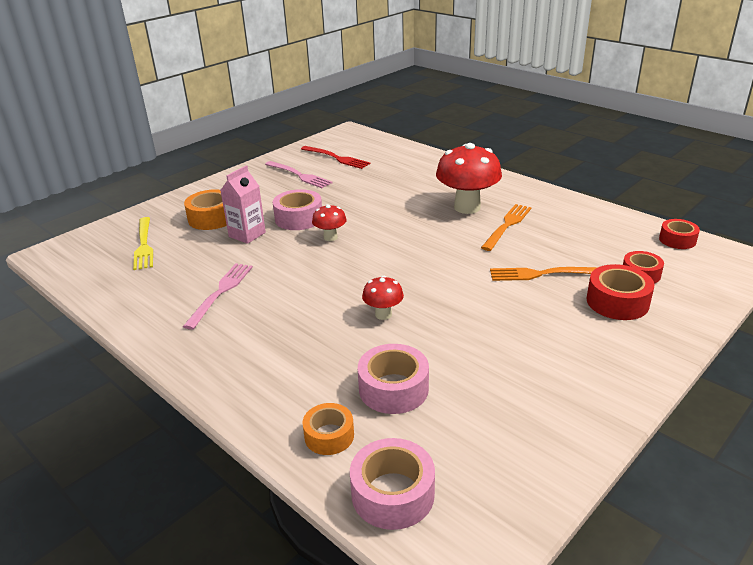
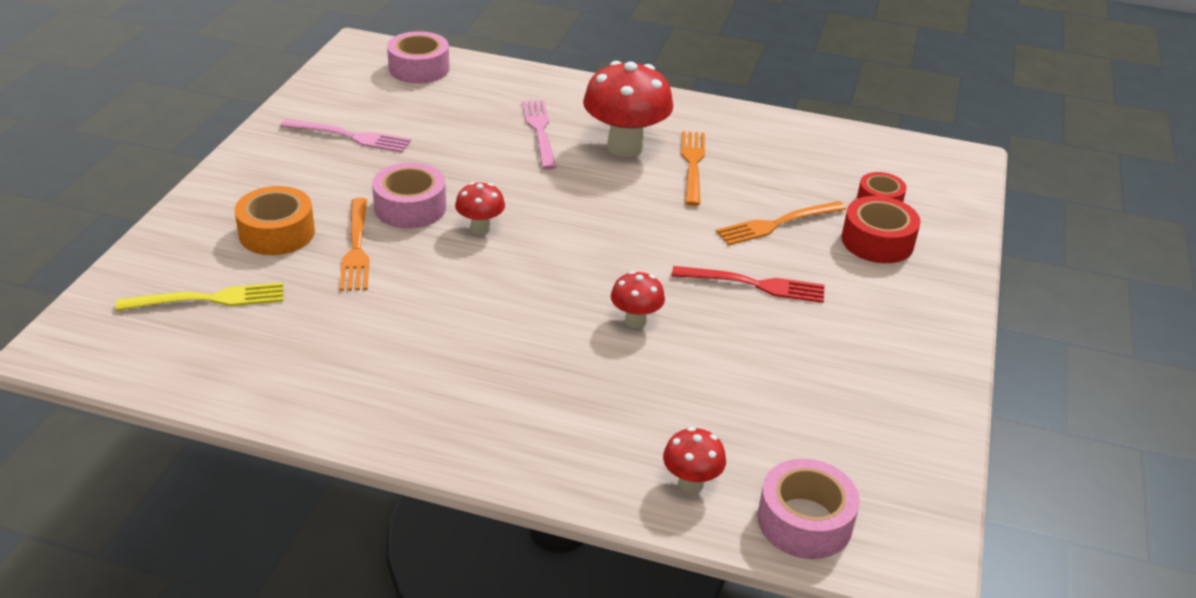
camera: 30 degrees left, 5 degrees up
(144, 245) = (209, 299): yellow fork -> yellow fork turned 60 degrees counterclockwise
(221, 292) = (398, 342): pink fork -> pink fork (539, 131)
(247, 234) = (356, 248): pink carton -> orange fork
(329, 436) = (691, 483): orange tape -> red mushroom
(337, 158) = (382, 97): red fork -> red fork (755, 285)
(393, 389) = (718, 408): pink tape -> pink tape (419, 68)
(677, 240) = (890, 147): red tape -> none

